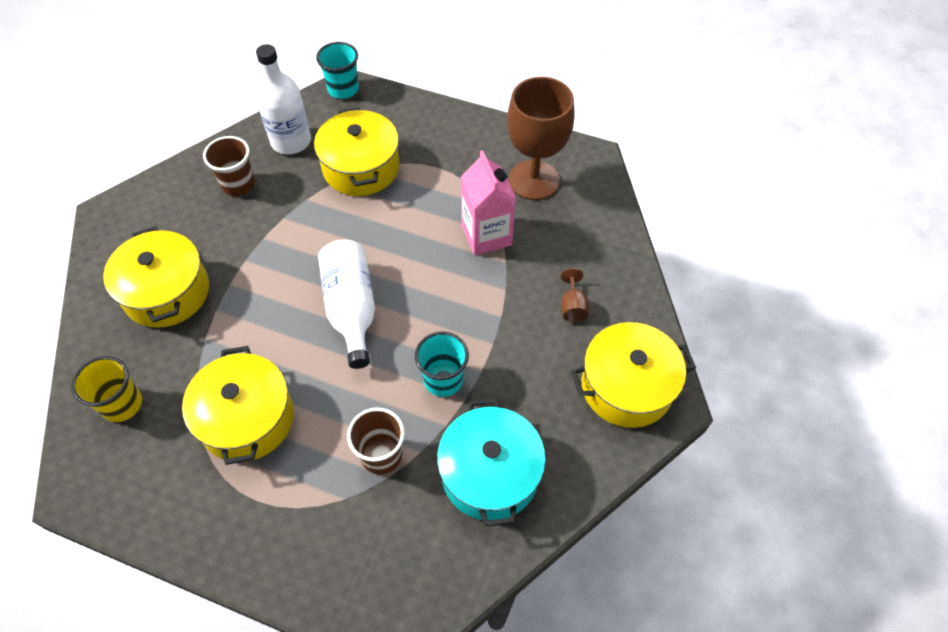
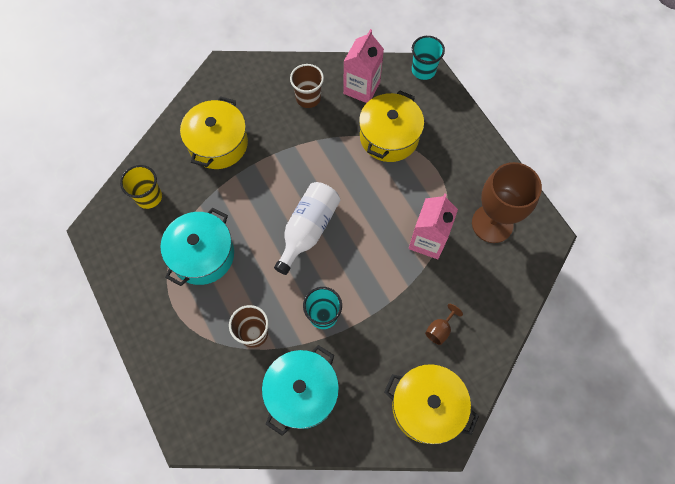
camera: 40 degrees right, 10 degrees up
(247, 419) = (202, 255): yellow pot -> turquoise pot
(291, 141) = (361, 88): white bottle -> pink carton

